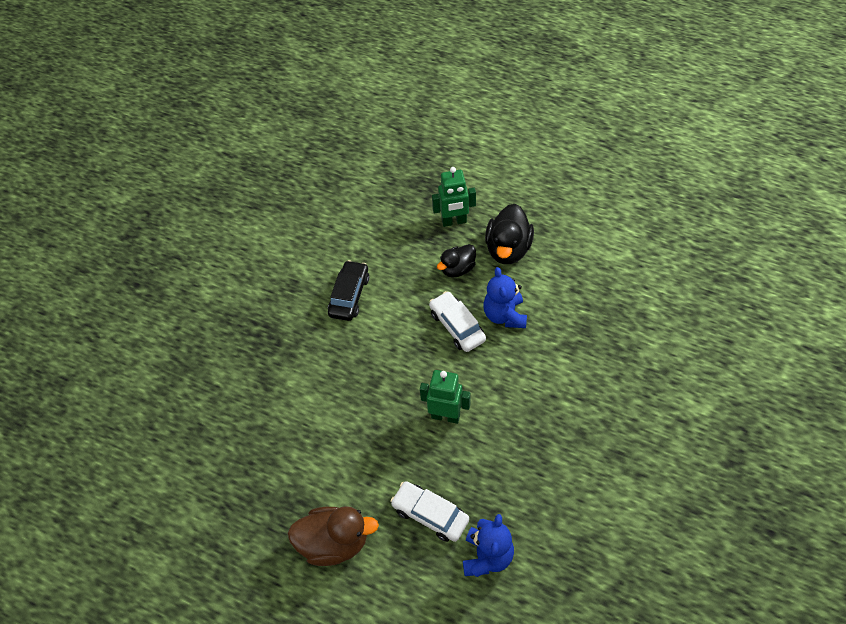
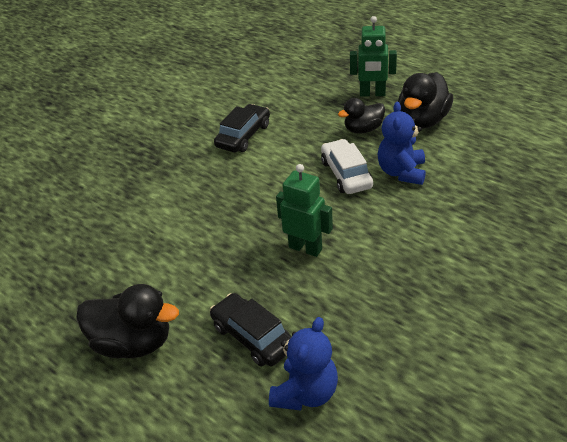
camera: 15 degrees right, 15 degrees down
(334, 543) = (133, 343): brown duck -> black duck
(430, 514) = (253, 337): white car -> black car

